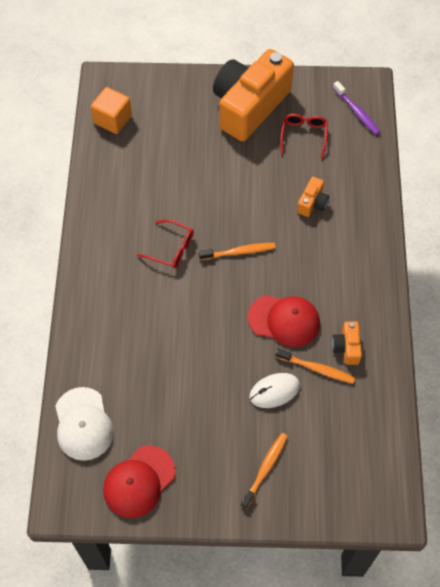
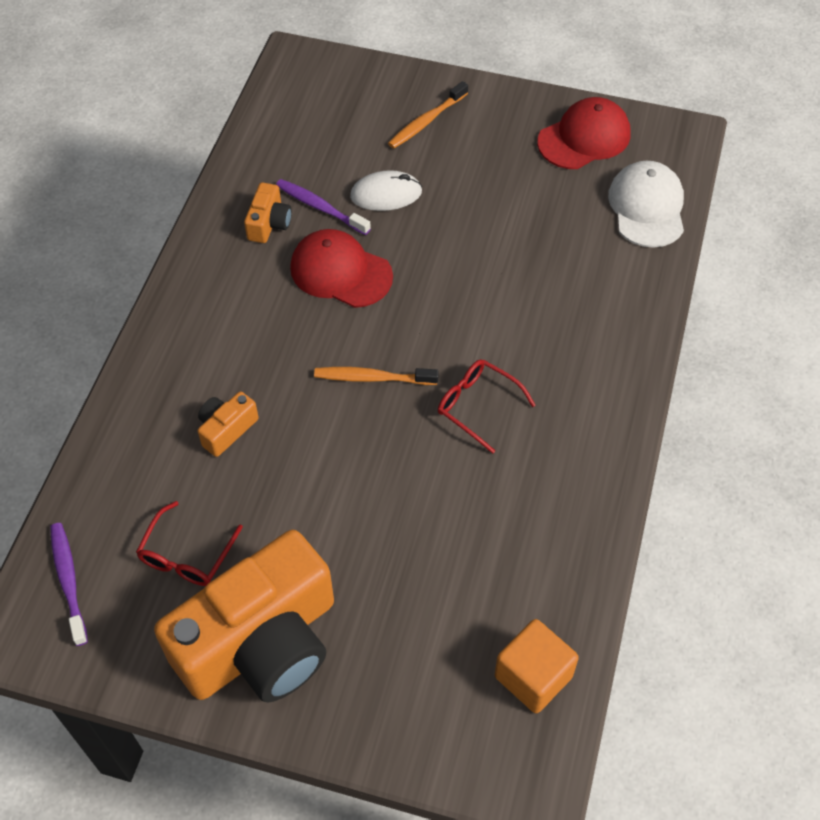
camera: 165 degrees left, 5 degrees down
(316, 369) = (320, 207): orange toothbrush -> purple toothbrush

